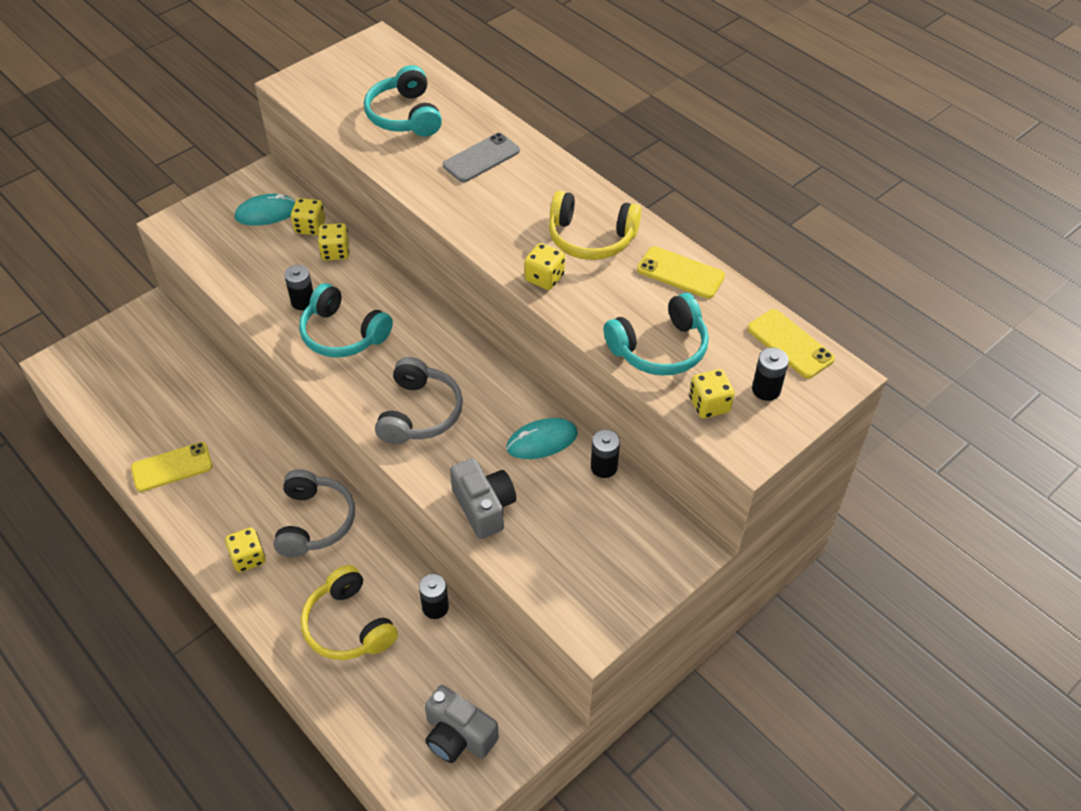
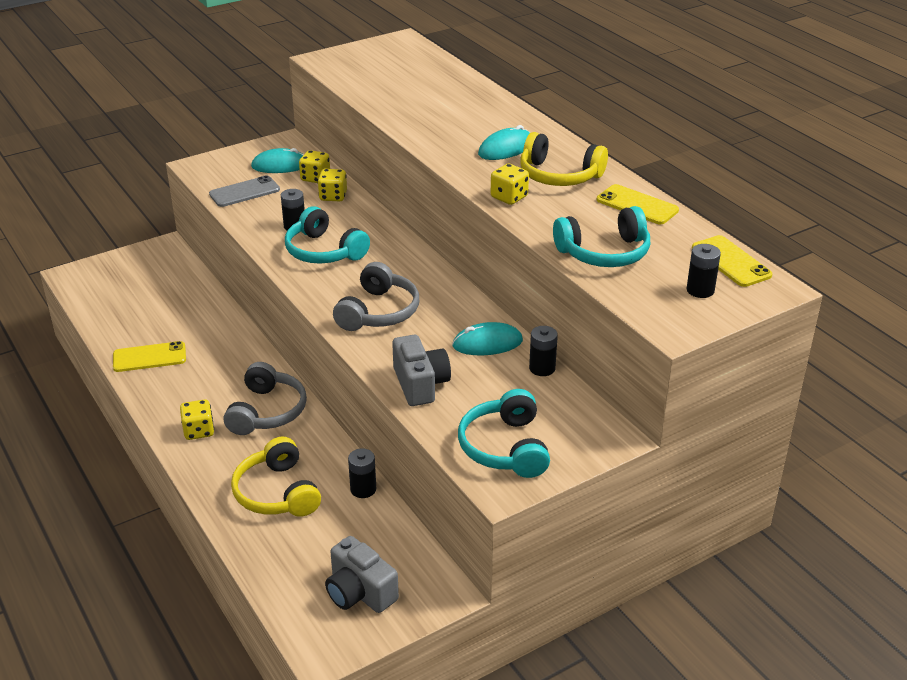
camera: 10 degrees right, 15 degrees down
(405, 116) = (413, 86): turquoise headphones -> turquoise headphones (505, 447)
(481, 158) = (473, 117): grey phone -> grey phone (244, 192)
(526, 204) = (506, 149): none -> turquoise mouse
(709, 405) = (642, 295): yellow dice -> none

